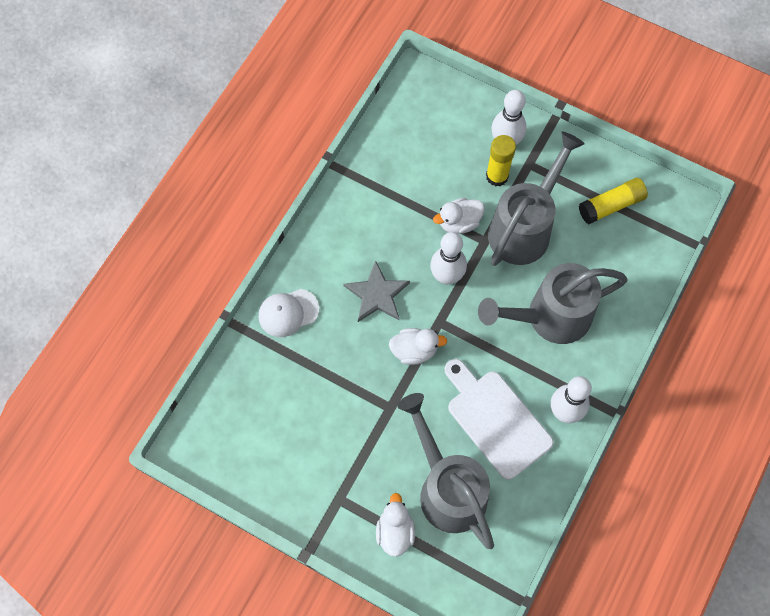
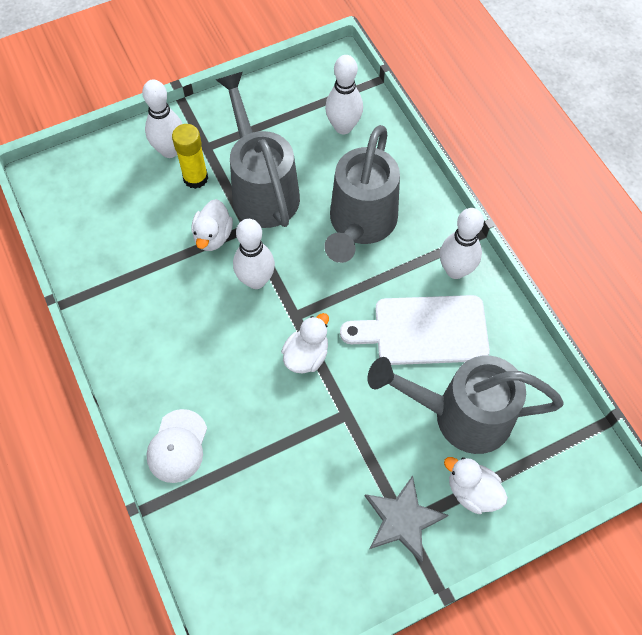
camera: 55 degrees left, 5 degrees down
(377, 294) = (225, 351): grey star -> grey star (402, 519)
(611, 205) = (296, 113): yellow glue stick -> none
(627, 247) = (343, 127): none -> white bowling pin

